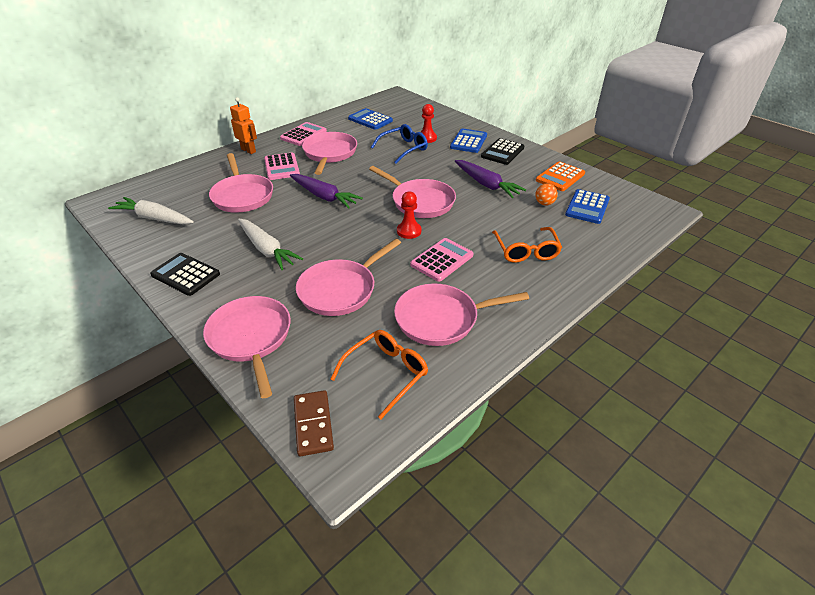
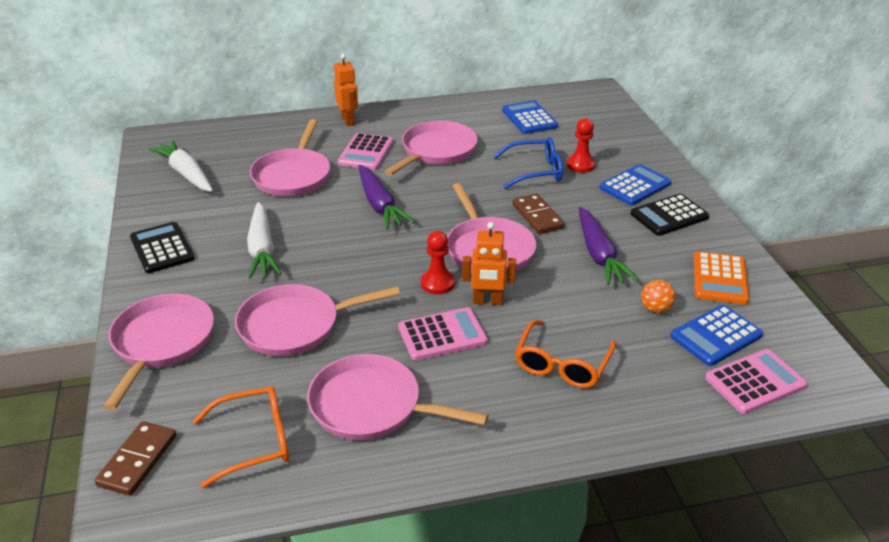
camera: 30 degrees right, 5 degrees down
(303, 135) = (428, 117): pink calculator -> pink calculator (755, 382)
(430, 174) = (537, 216): none -> brown domino
(449, 231) = (487, 301): none -> orange robot
(560, 177) = (719, 278): orange calculator -> orange calculator turned 60 degrees counterclockwise

